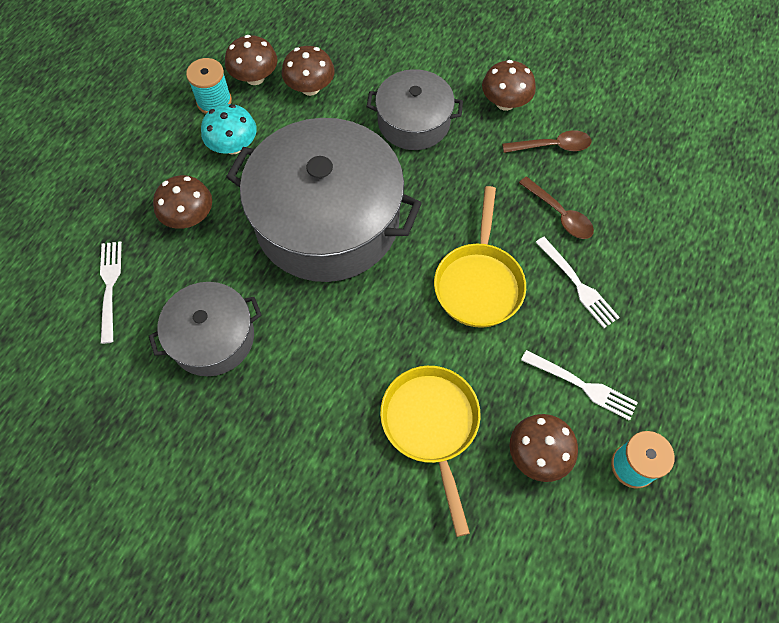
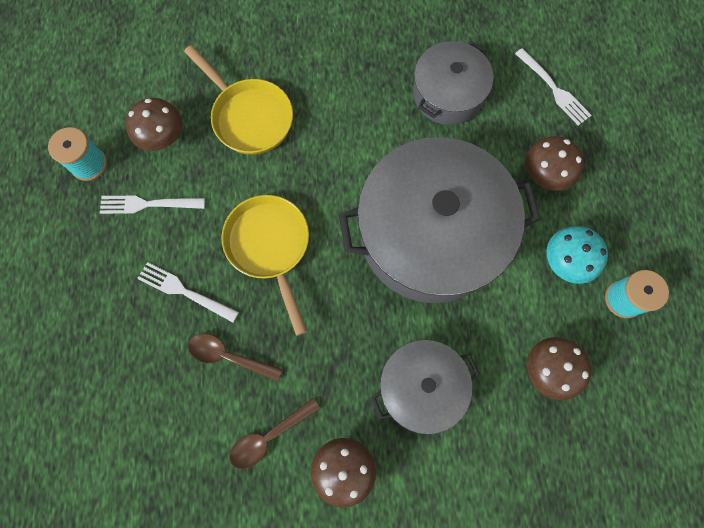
camera: 150 degrees right, 10 degrees up
(255, 77) = (610, 350): brown mushroom -> none

